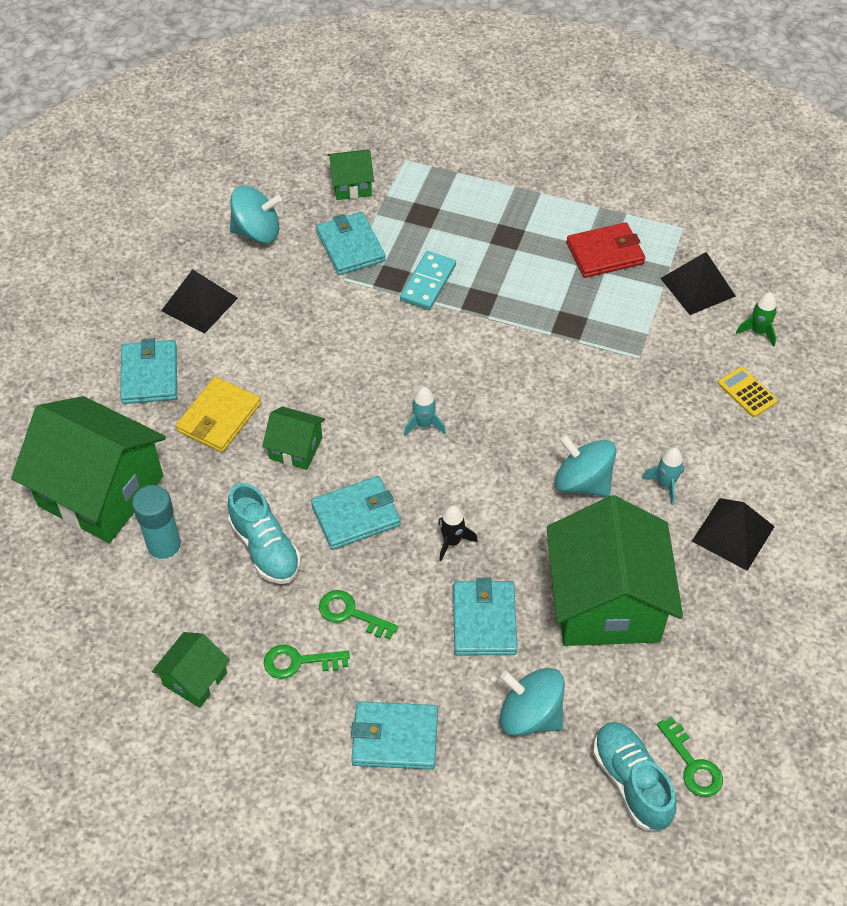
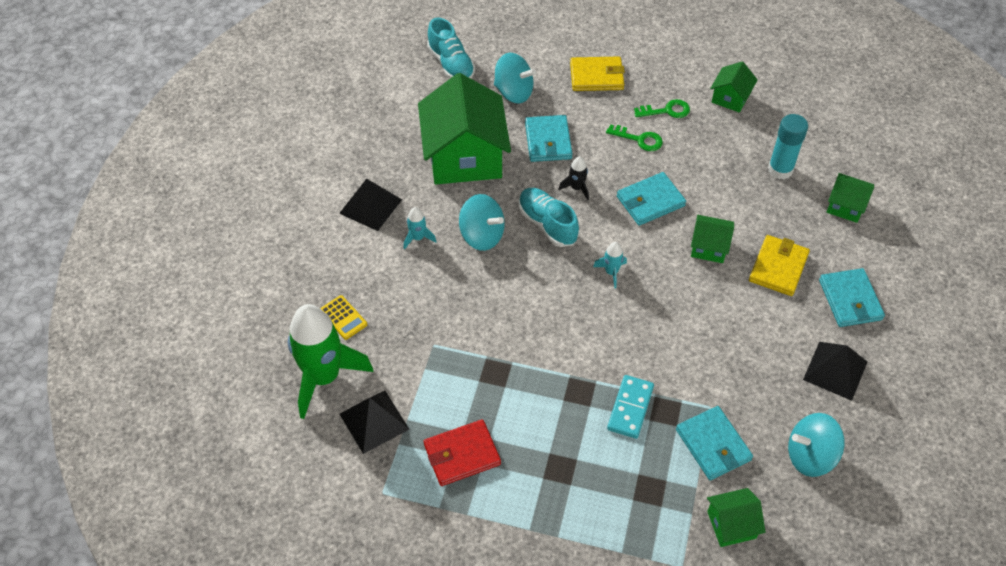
camera: 175 degrees right, 0 degrees up
(101, 491) = (845, 206): green house -> green house, size x0.47
(265, 548) = (710, 175): turquoise shoe -> turquoise shoe (547, 224)
(394, 738) = (596, 76): turquoise wallet -> yellow wallet
(692, 765) = (413, 74): green key -> none
(758, 331) = (324, 377): green rocket -> green rocket, size x2.38

